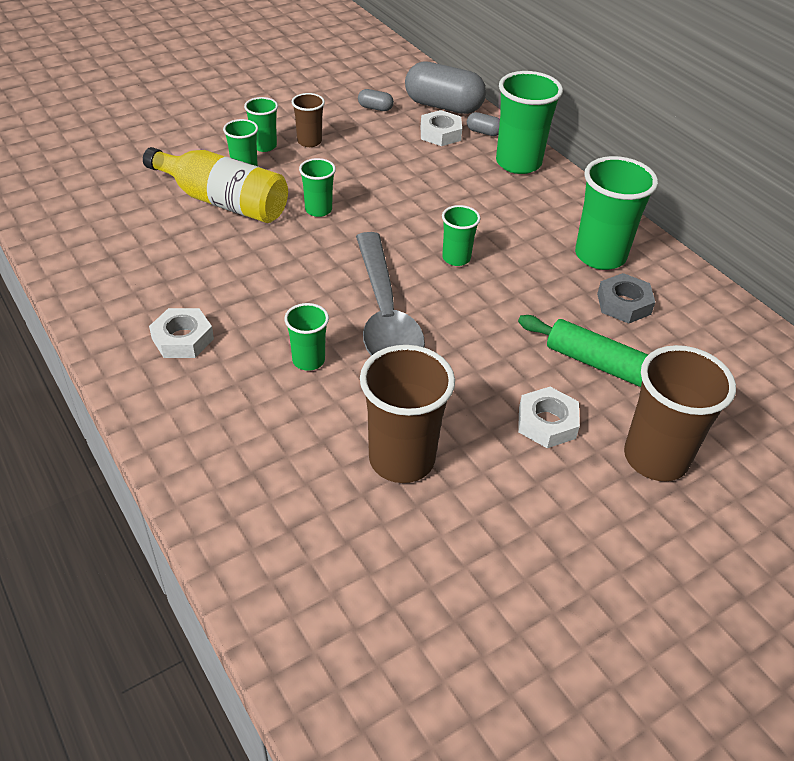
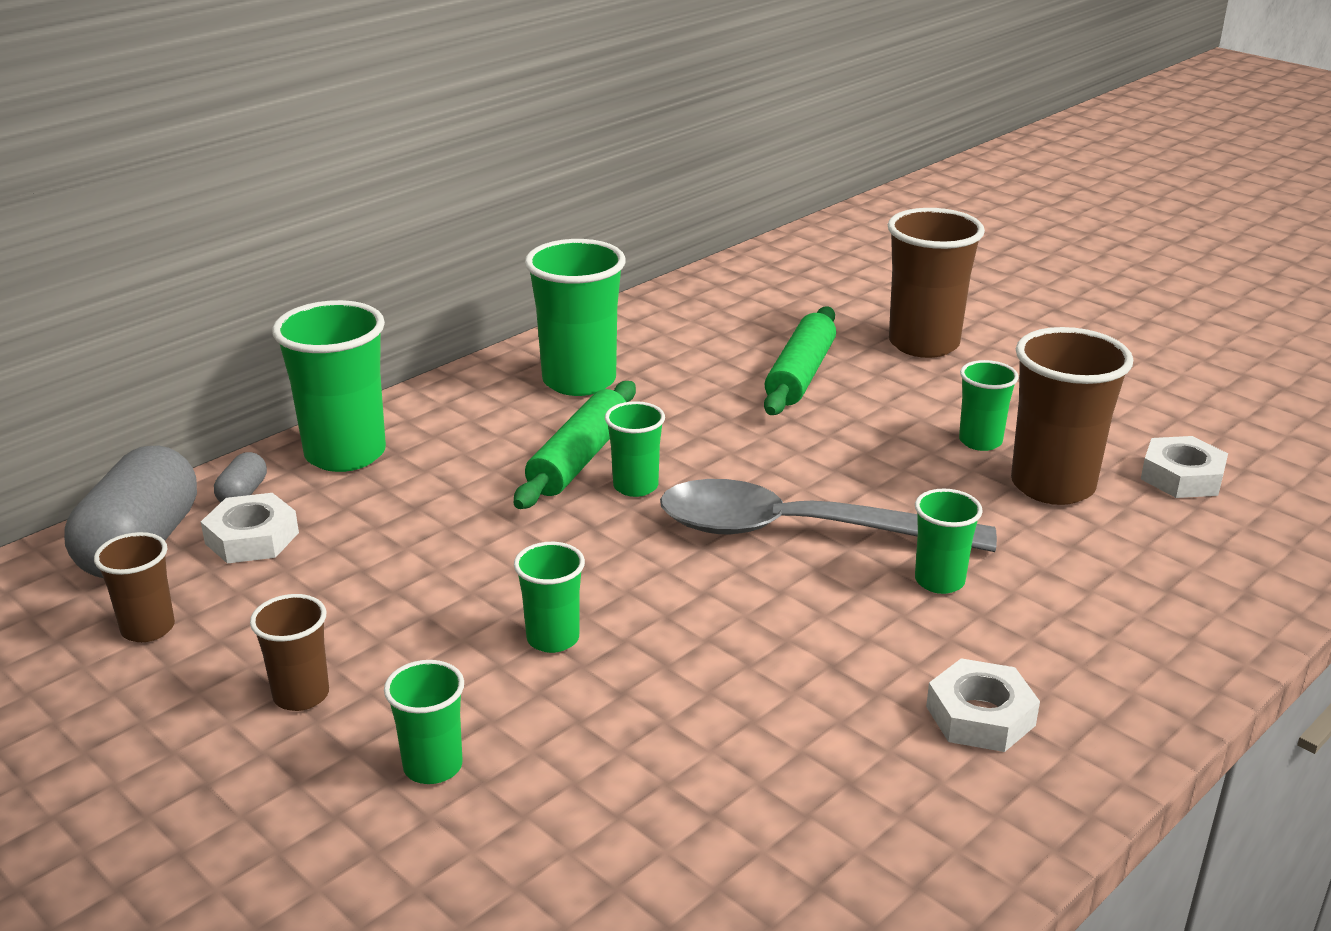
camera: 100 degrees left, 15 degrees down
(223, 201) = (565, 769): yellow bottle -> none
(264, 146) = (329, 758): green cup -> green cup (980, 441)
(375, 108) = (148, 628): grey capsule -> brown cup
(384, 314) = (800, 531): grey spoon -> grey spoon turned 150 degrees counterclockwise
(494, 241) = (579, 459): none -> green rolling pin
(547, 423) = (920, 402): white nut -> white nut (1181, 476)
(623, 304) = (676, 364): grey nut -> none

